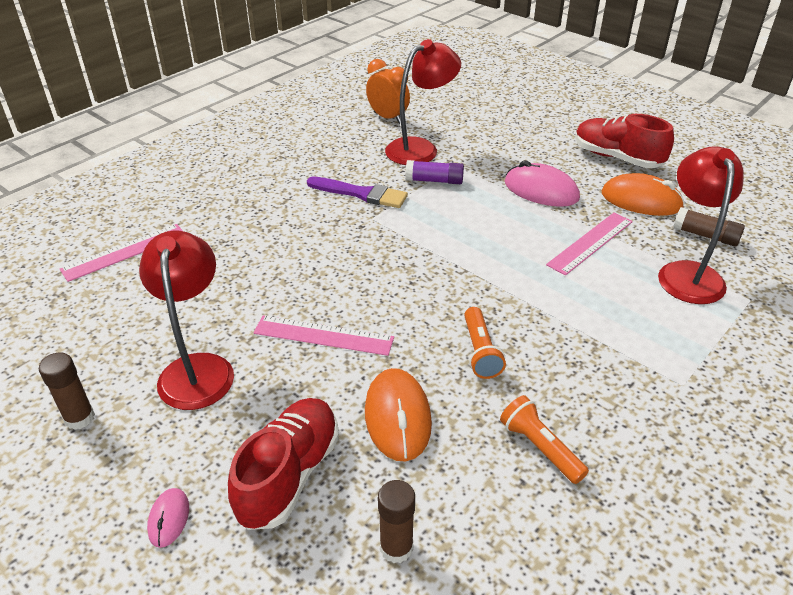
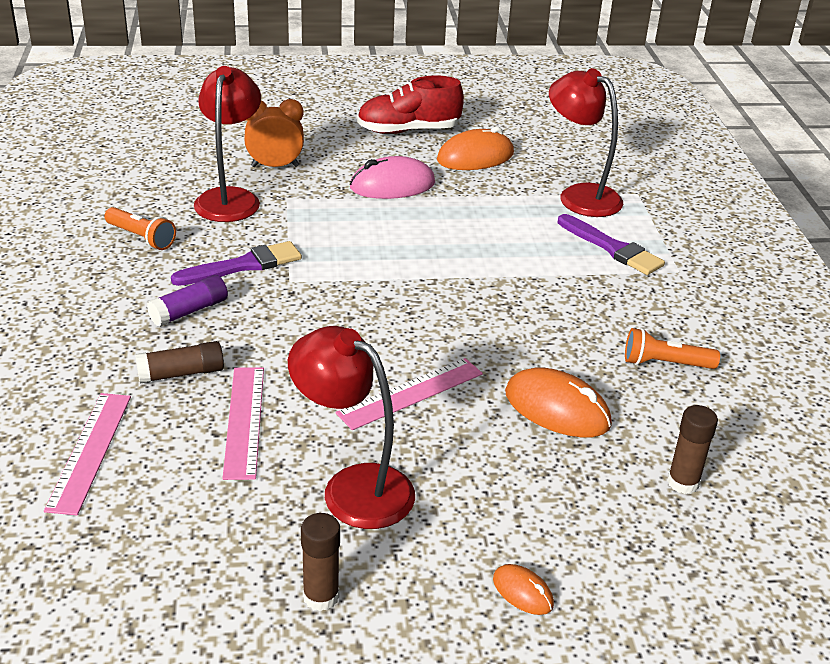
camera: 50 degrees left, 5 degrees down
(169, 519) = (522, 592): pink mouse -> orange mouse
(289, 474) = (551, 498): red shoe -> none
(388, 118) = (148, 184): orange clock -> orange clock (275, 166)
(434, 181) = (291, 220): purple glue stick -> purple glue stick (189, 311)
(480, 351) = (537, 329): orange flashlight -> orange flashlight (141, 238)
(590, 243) = (489, 208): pink ruler -> pink ruler (244, 421)
(648, 329) = (612, 248): none -> purple brush
(705, 235) = (552, 163): brown glue stick -> brown glue stick (181, 373)

